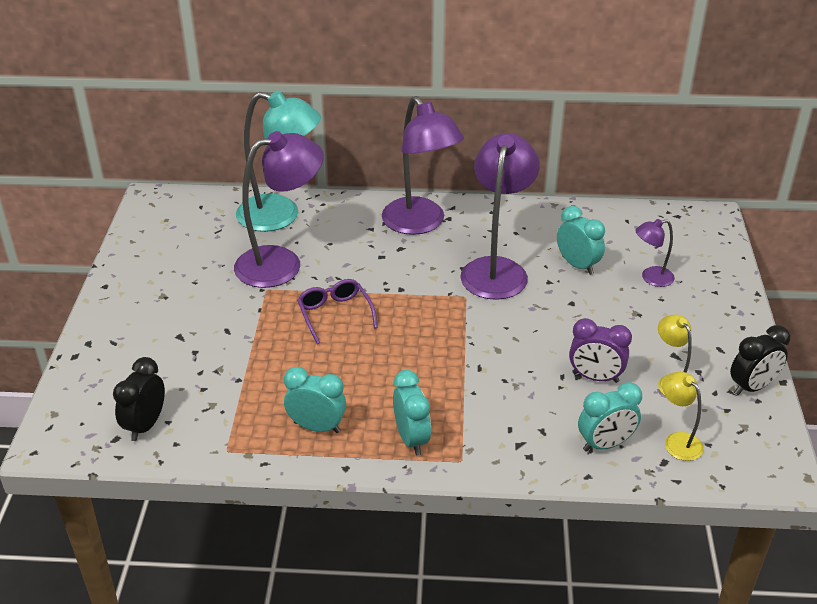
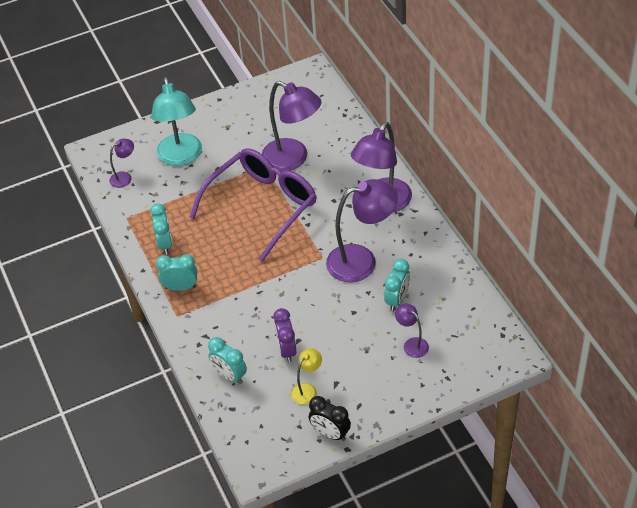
camera: 65 degrees right, 10 degrees up
(145, 425) = (124, 177): black clock -> purple lamp
(281, 216) = (339, 134): turquoise lamp -> turquoise lamp (181, 157)
(335, 314) = (262, 206): purple glasses -> purple glasses, size x2.24
(411, 439) = (180, 287): turquoise clock -> turquoise clock turned 135 degrees counterclockwise
(677, 441) = (254, 409): yellow lamp -> none

